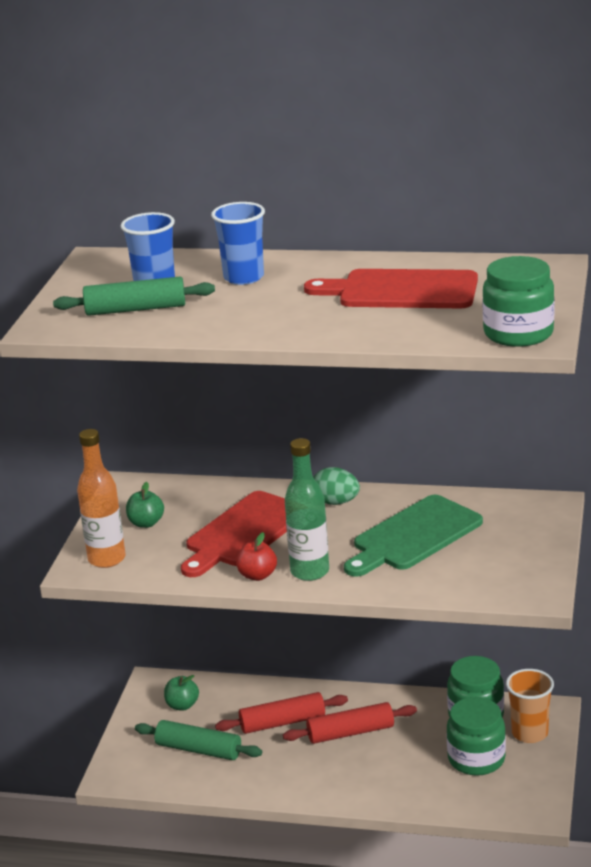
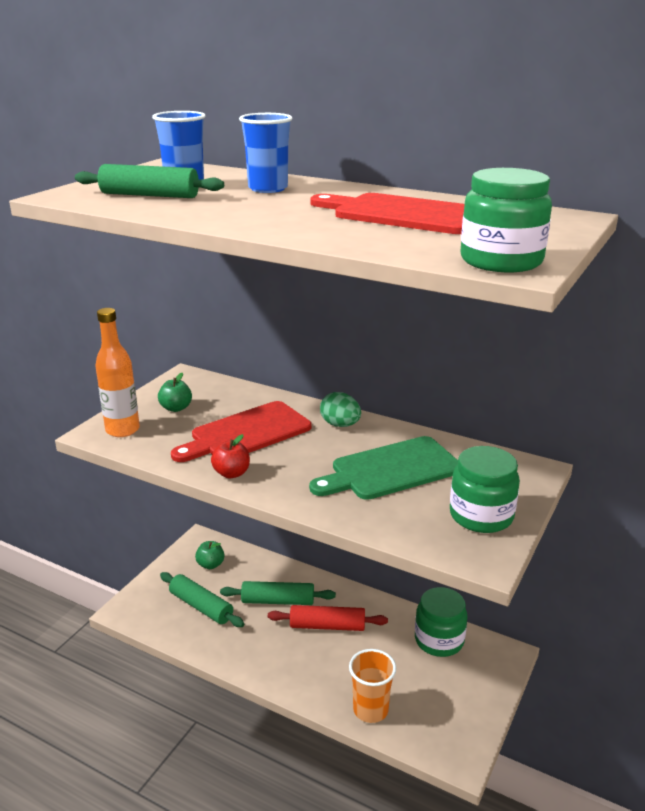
camera: 15 degrees right, 0 degrees up
(282, 722) = (278, 601): red rolling pin -> green rolling pin
(310, 572) = (278, 481): green bottle -> none
(476, 759) = (423, 683): green jar -> green jar (481, 516)
(529, 733) = (480, 671): orange cup -> orange cup (370, 710)

